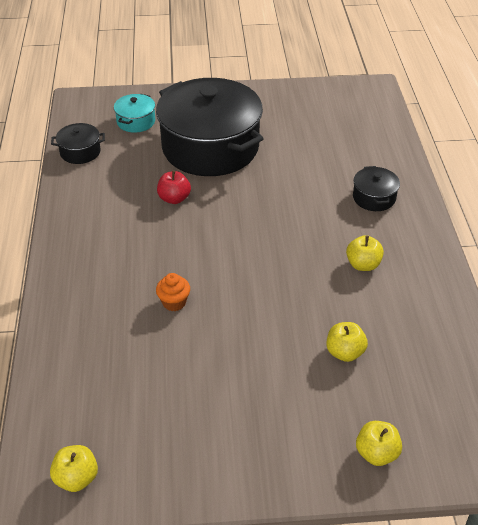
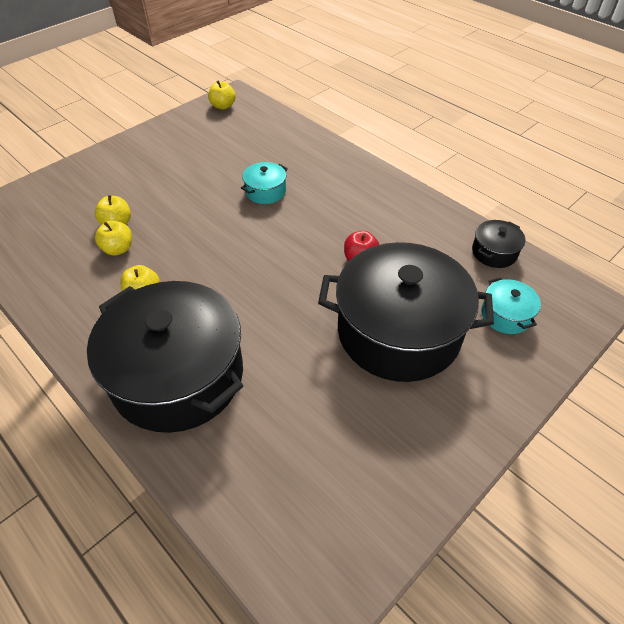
camera: 140 degrees right, 5 degrees up
(174, 302) = (265, 191): orange cupcake -> turquoise pot
(374, 197) = (178, 375): black pot -> black pot, size x2.41
(376, 453) = (63, 184): yellow apple -> yellow apple (118, 249)

